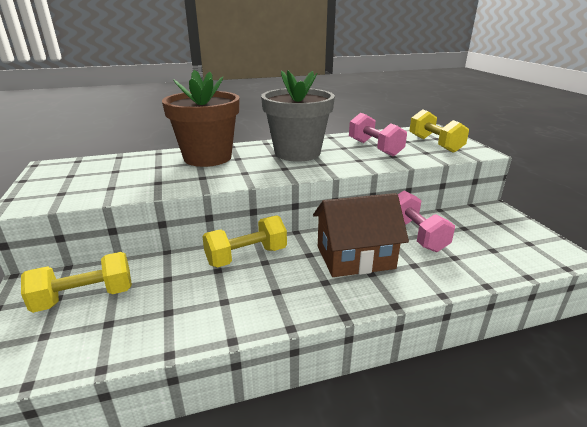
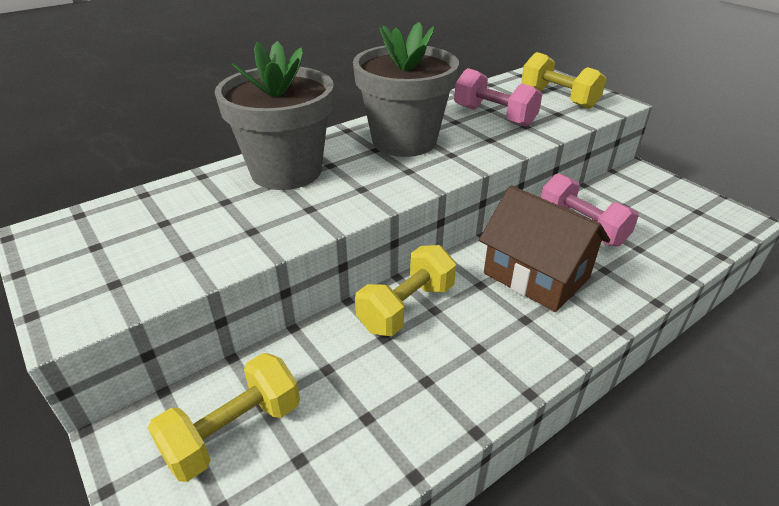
camera: 20 degrees left, 10 degrees up
(207, 157) = (286, 171): brown flower pot -> grey flower pot
(355, 257) = (536, 275): brown house -> brown house turned 75 degrees clockwise

